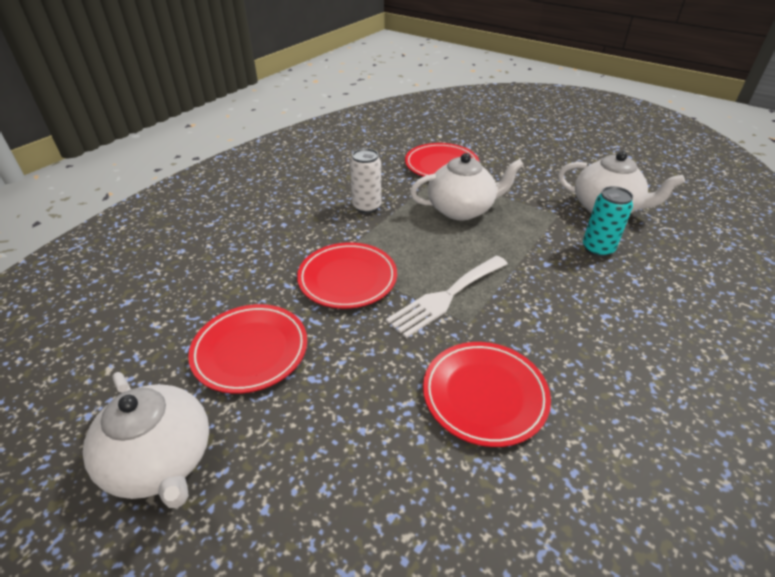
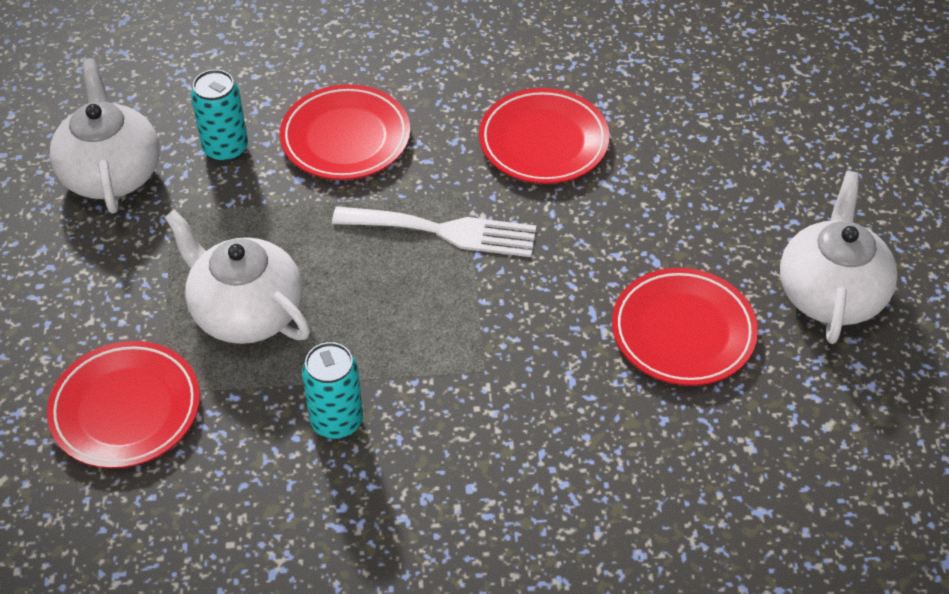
camera: 130 degrees left, 10 degrees up
(347, 279) = (504, 332): red plate -> red plate (345, 138)
(367, 207) = (337, 421): white can -> turquoise can

